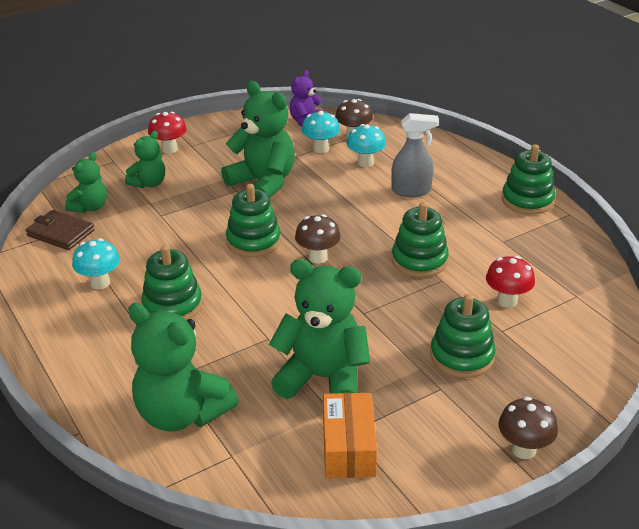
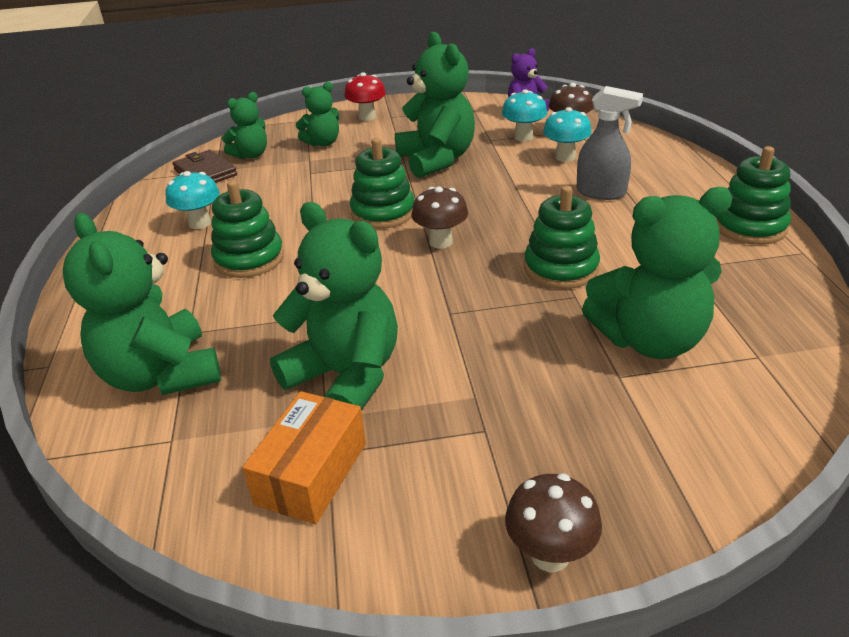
camera: 25 degrees right, 0 degrees up
(462, 356) = (541, 396): green stacking toy -> none
(507, 301) = (649, 340): red mushroom -> green teddy bear

